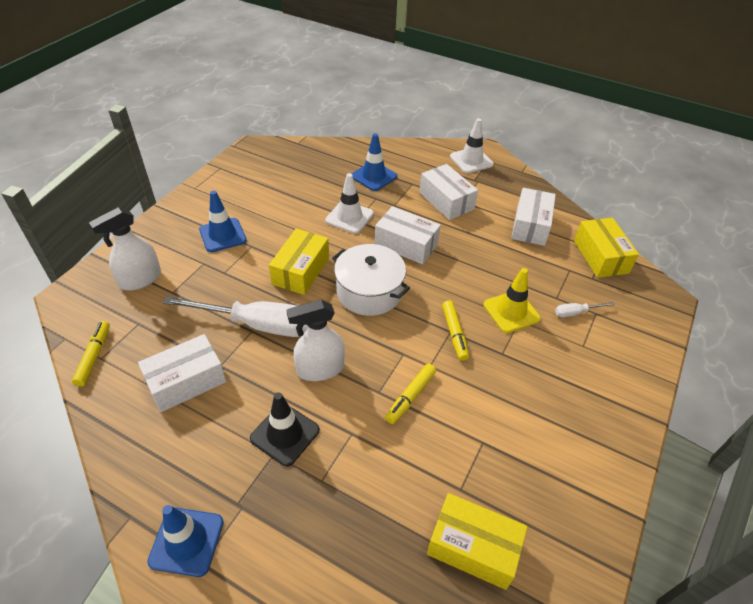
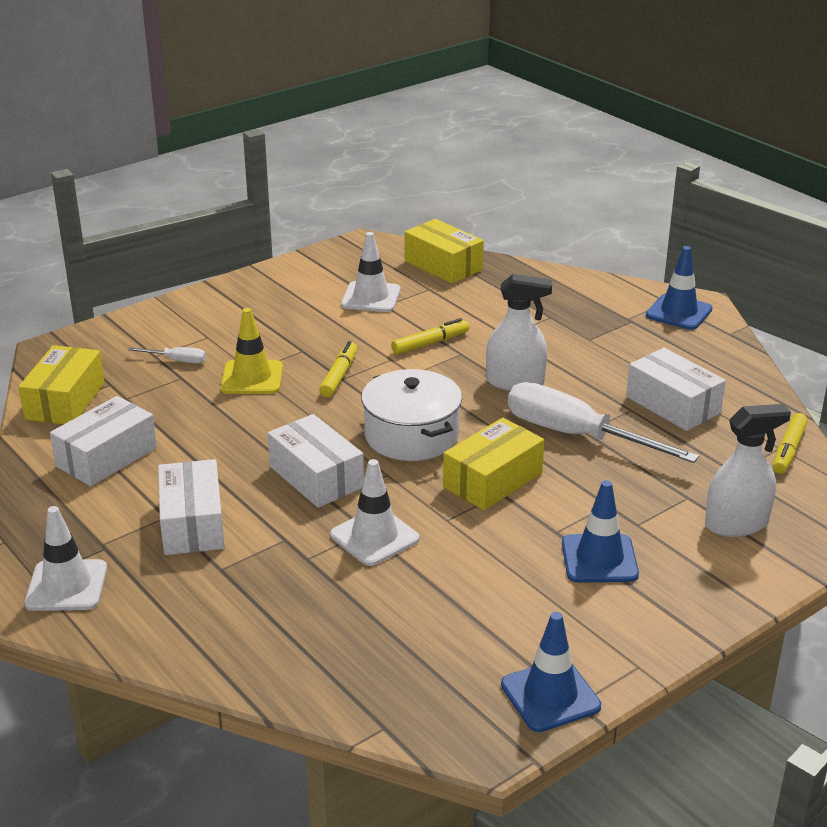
camera: 155 degrees left, 15 degrees down
(186, 381) = (673, 405): white box -> white box turned 60 degrees clockwise
(285, 434) = (574, 347): black traffic cone -> none
(374, 176) = (278, 600): blue traffic cone -> blue traffic cone (550, 695)
(503, 450) = (371, 297): none -> white traffic cone

